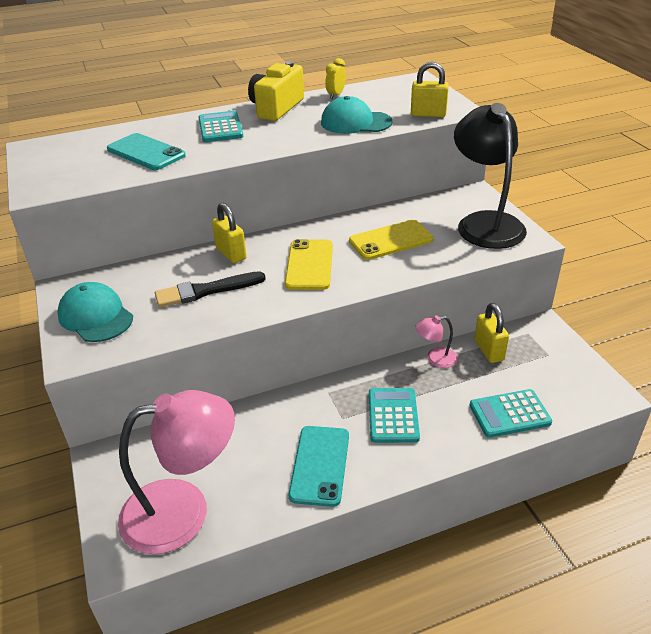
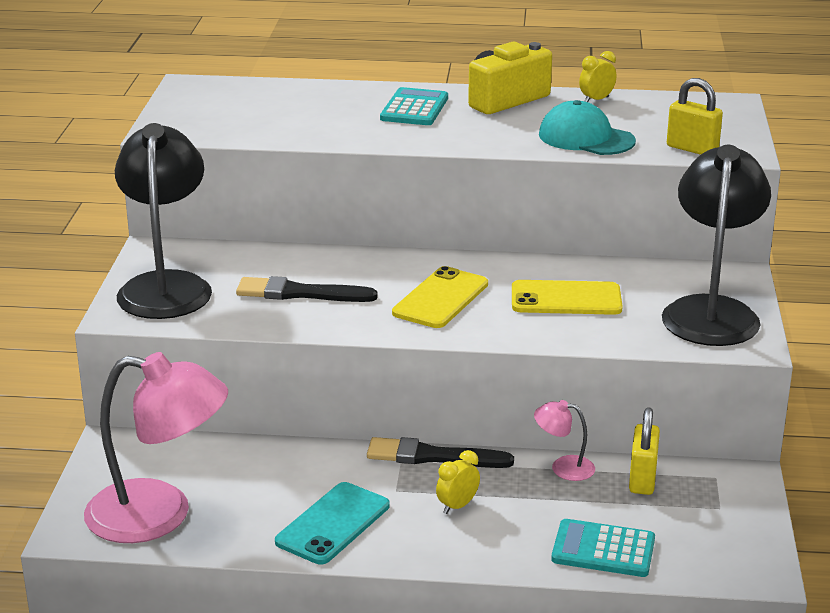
camera: 25 degrees right, 10 degrees down
(95, 316) = (166, 286): turquoise cap -> black lamp
(146, 152) = (305, 117): turquoise phone -> none
(231, 253) = (360, 263): yellow padlock -> none
(347, 381) = (433, 456): none -> black brush
(393, 415) = (457, 506): turquoise calculator -> yellow clock

